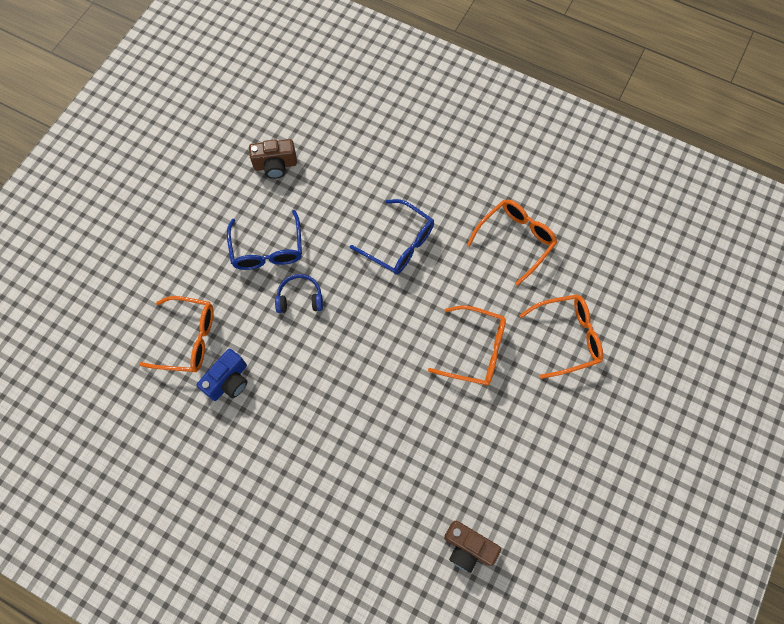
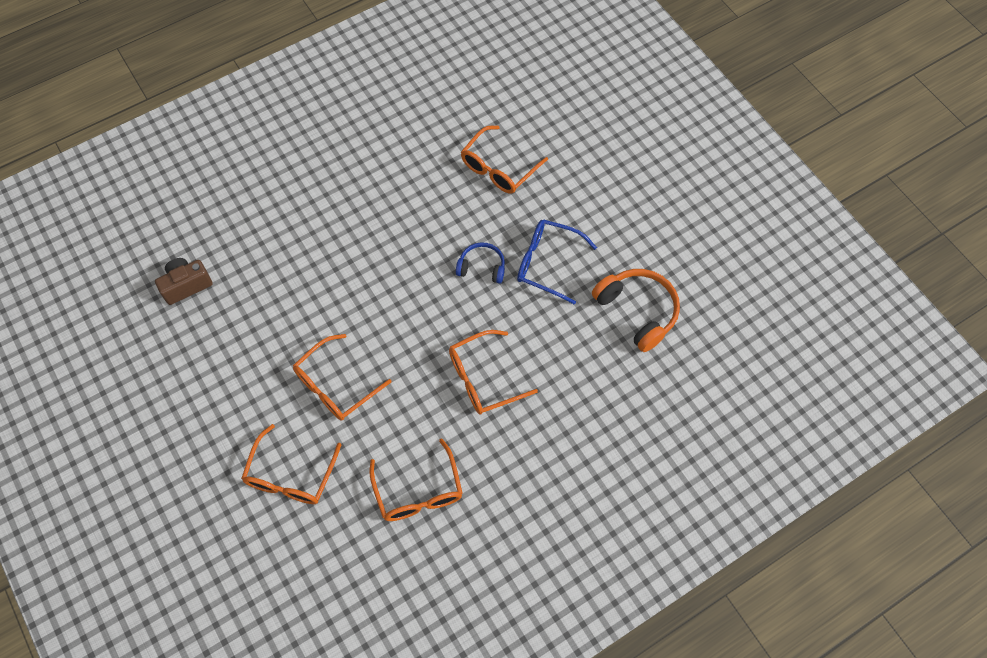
camera: 120 degrees right, 5 degrees down
(228, 381) = (441, 181): blue camera -> none
(275, 165) = (637, 311): brown camera -> orange headphones
(300, 298) = (482, 267): blue headphones -> blue headphones turned 105 degrees counterclockwise
(399, 244) = (483, 378): blue glasses -> orange glasses

